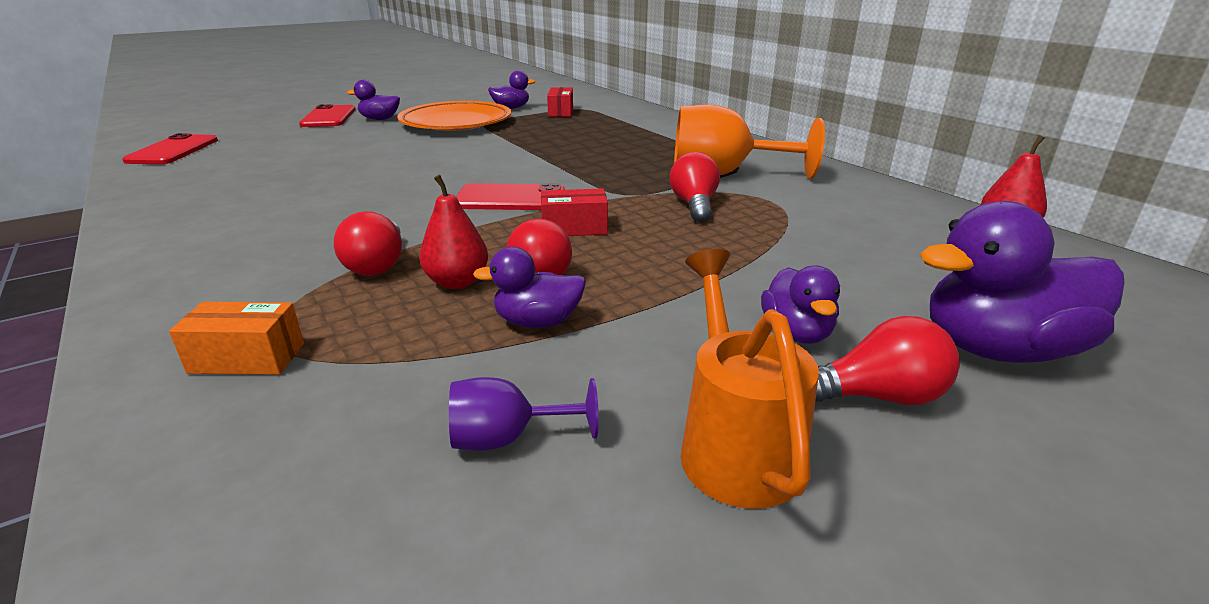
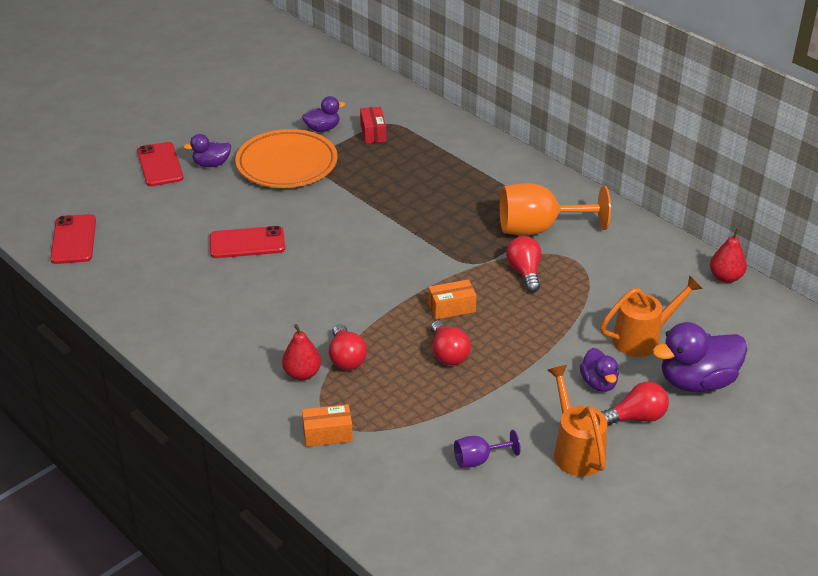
camera: 10 degrees left, 10 degrees up
(457, 282) = (403, 367): red pear -> red pear (302, 374)
(510, 199) = (393, 279): red phone -> red phone (247, 243)
(537, 322) = (463, 392): purple duck -> none
(574, 228) = (451, 308): red box -> orange box
(878, 282) = (642, 338): none -> orange watering can

